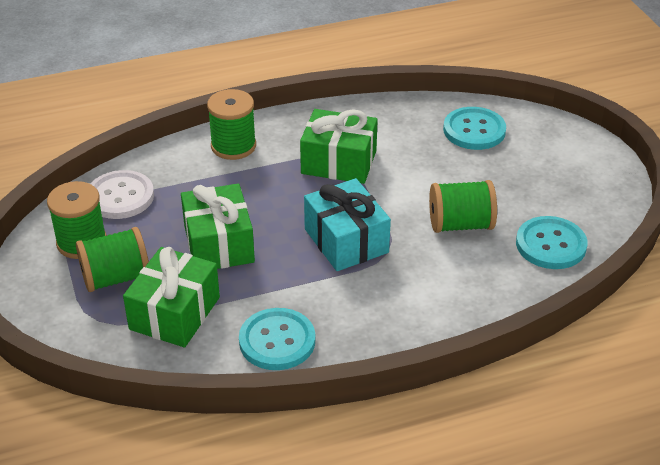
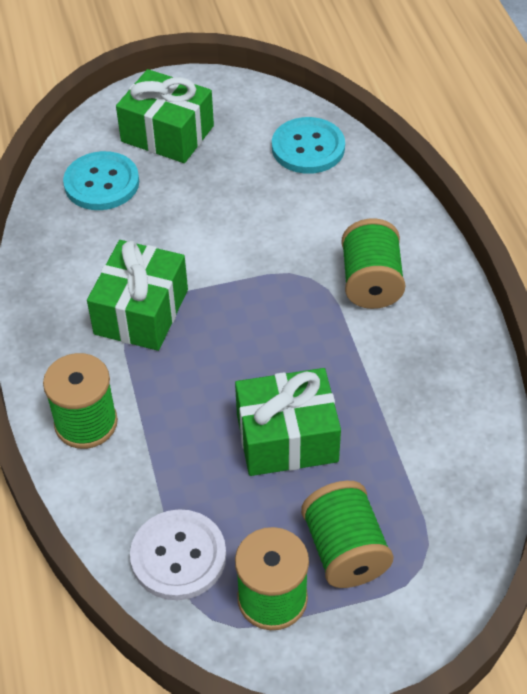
camera: 85 degrees left, 10 degrees up
(174, 313) = (409, 482): green gift -> green gift (167, 134)
(277, 341) = (453, 381): turquoise button -> none
(346, 241) = (290, 312): turquoise gift -> none
(460, 224) = (270, 212): green spool -> green spool (371, 282)

